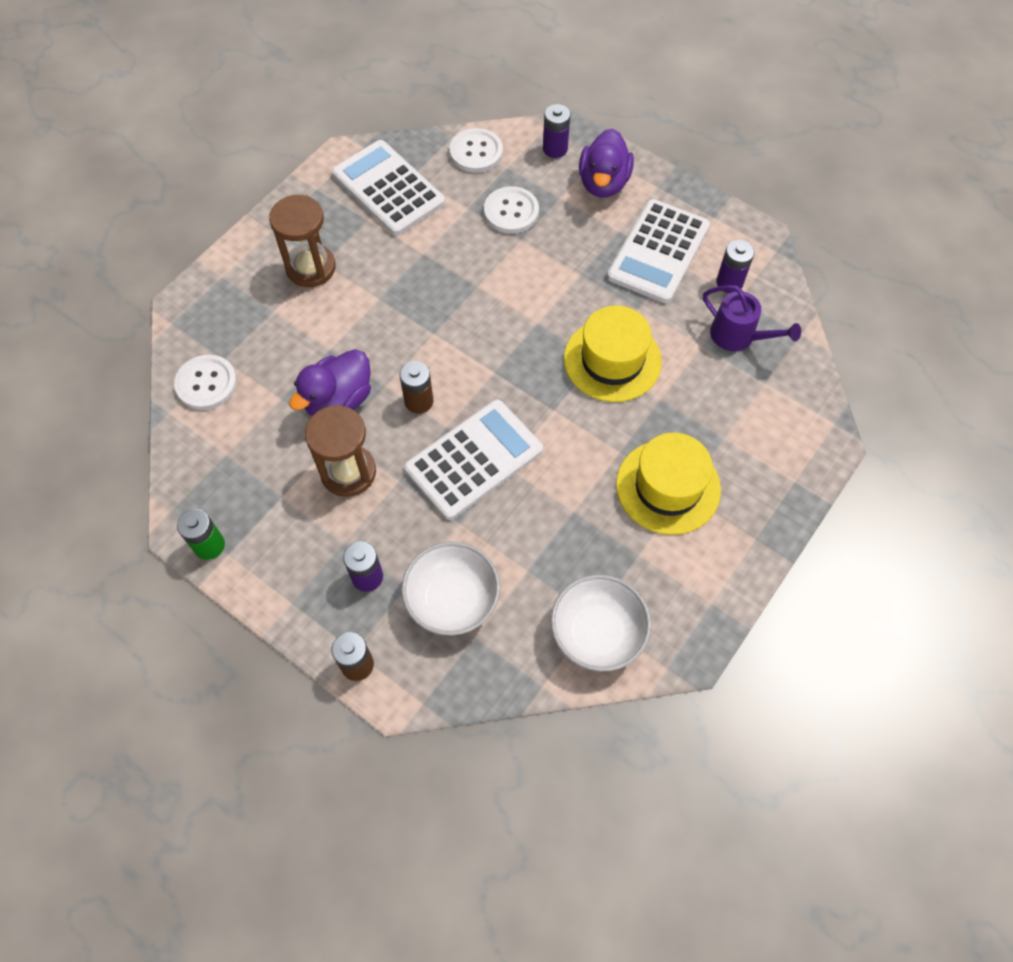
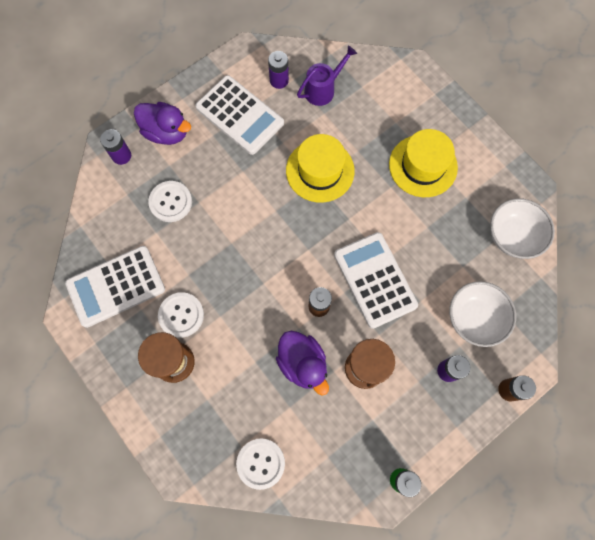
camera: 75 degrees left, 10 degrees up
(476, 152) = (103, 212): white button -> white button (181, 315)

